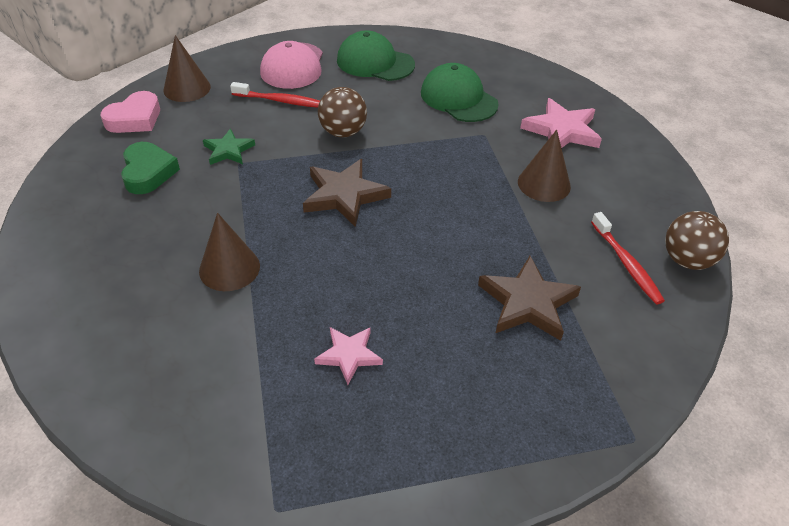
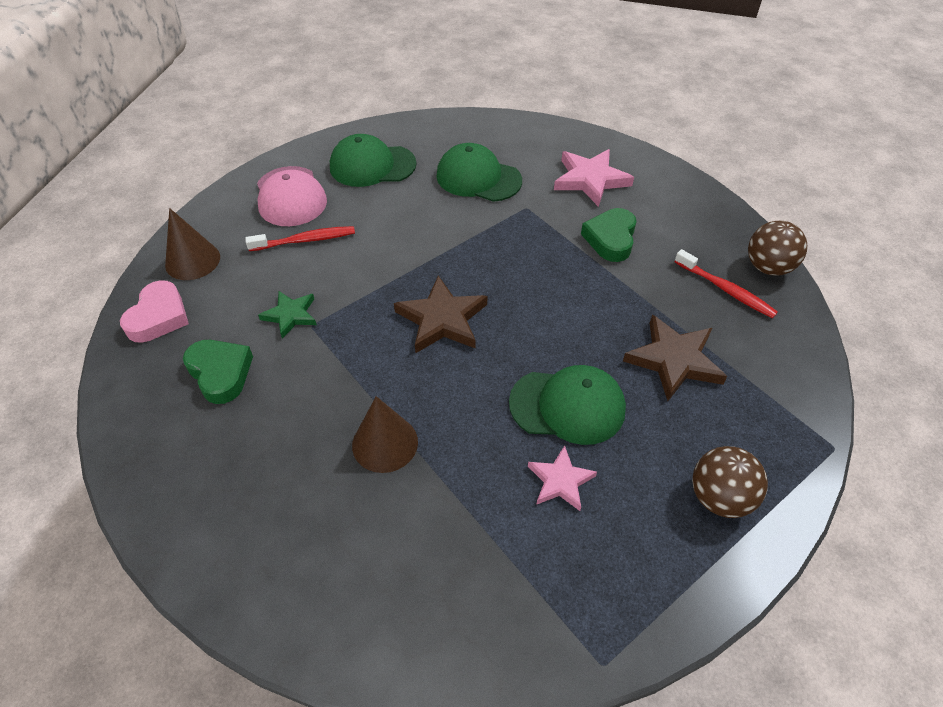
camera: 25 degrees left, 5 degrees up
(343, 132) = (393, 252): brown ball -> brown ball (719, 497)
(400, 300) = (567, 406): none -> green cap
(544, 184) = (610, 239): brown cone -> green heart

